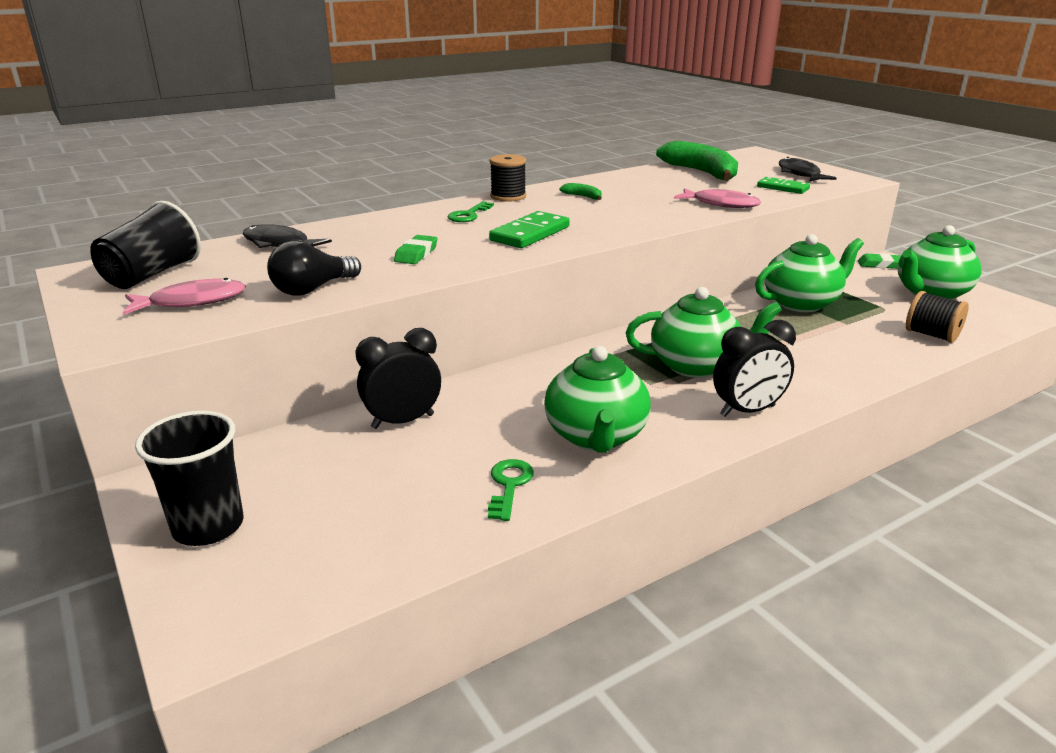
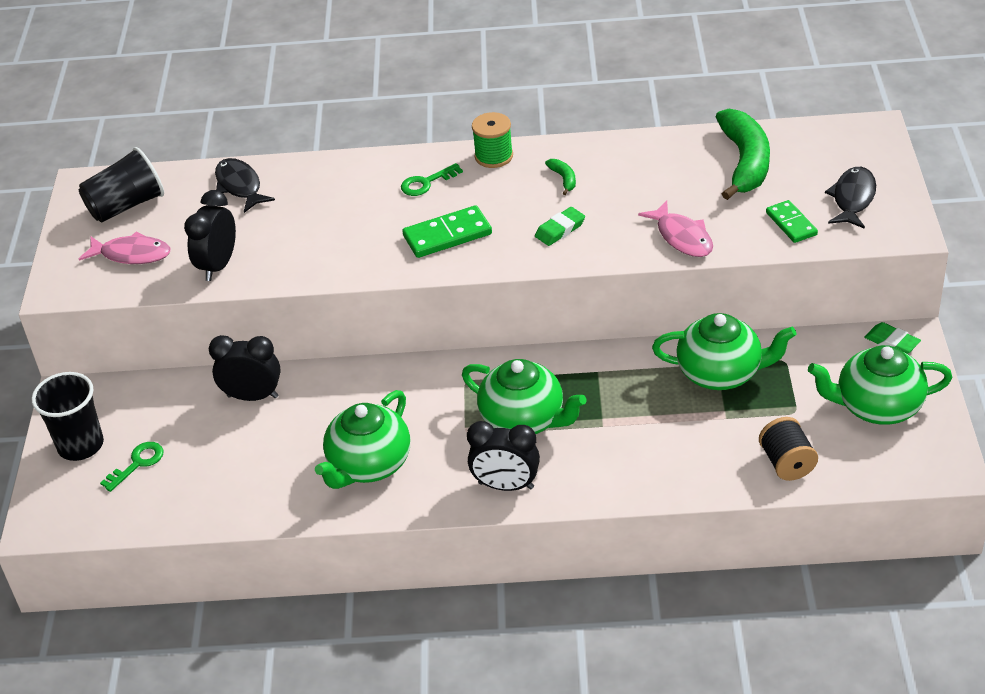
camera: 35 degrees right, 15 degrees up
(312, 289) = (218, 265): black light bulb -> black clock
(416, 254) = (329, 238): green eraser -> green eraser (560, 230)
(508, 196) = (494, 156): black spool -> green spool
(509, 485) = (272, 486): green key -> green key (137, 463)

